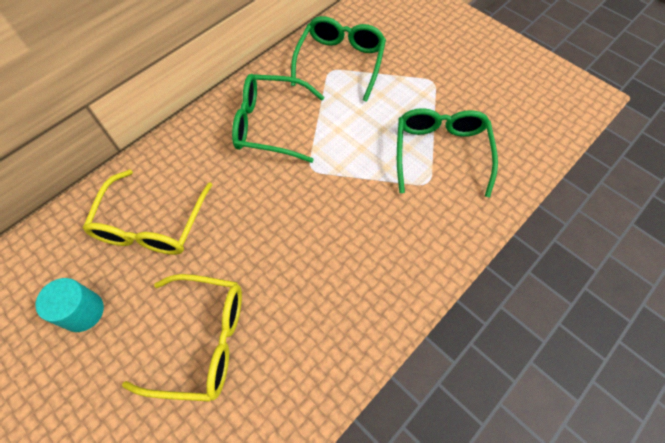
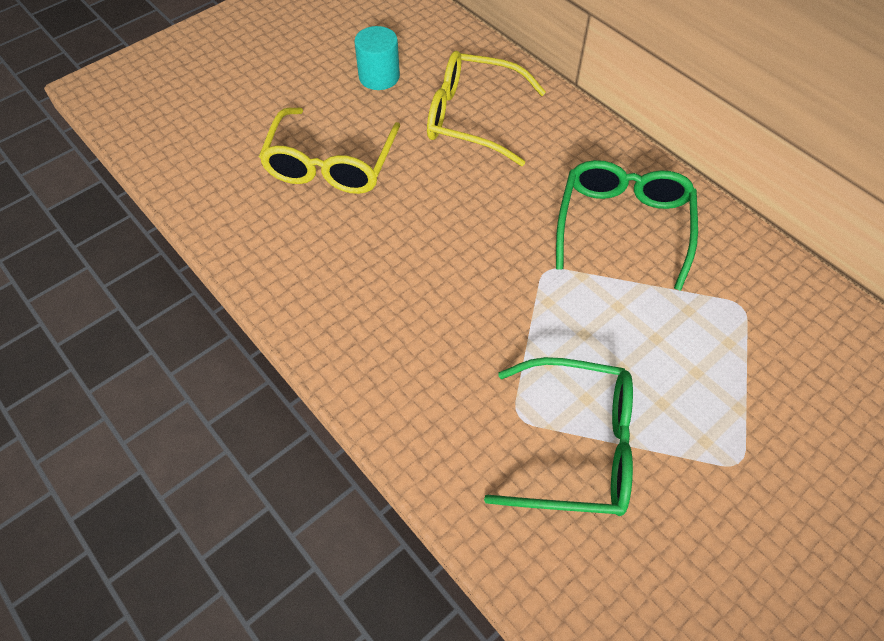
camera: 95 degrees right, 5 degrees down
(340, 62) = (764, 321): green glasses -> none

